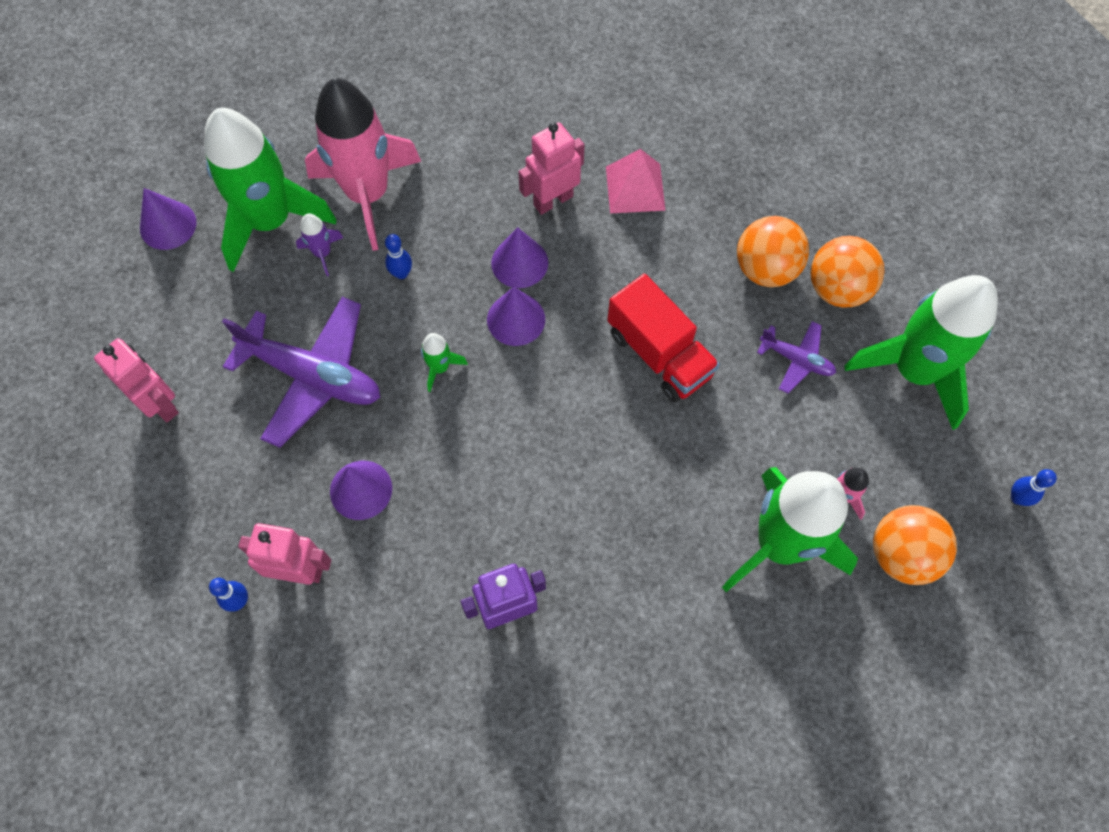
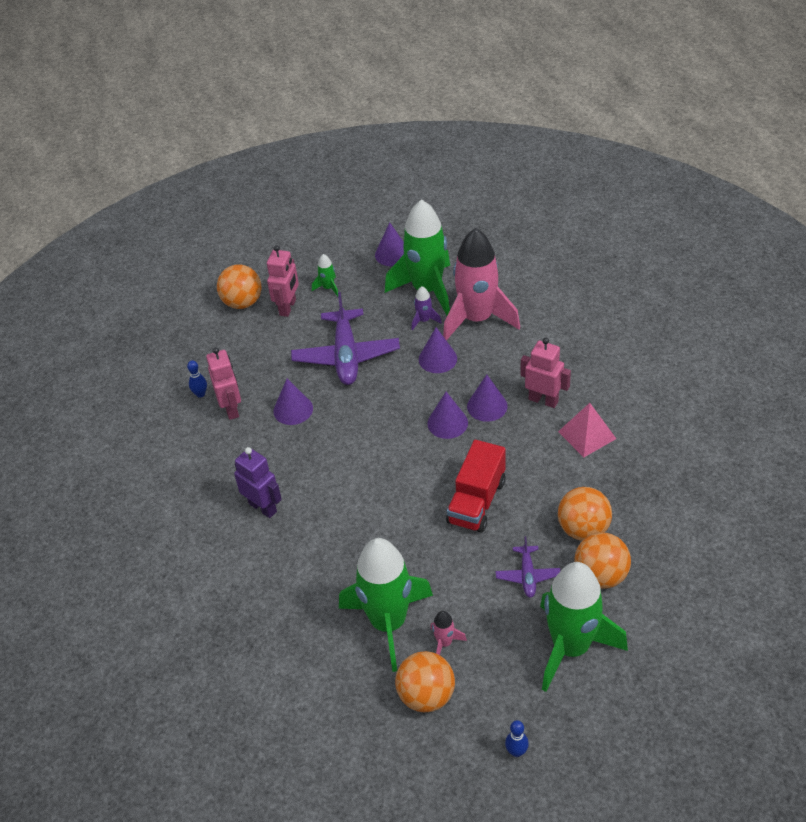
camera: 65 degrees right, 20 degrees down
(99, 459) = (242, 302): none -> orange ball
(401, 273) = (437, 359): blue bowling pin -> purple cone
(440, 367) = (390, 405): green rocket -> green rocket (328, 288)

